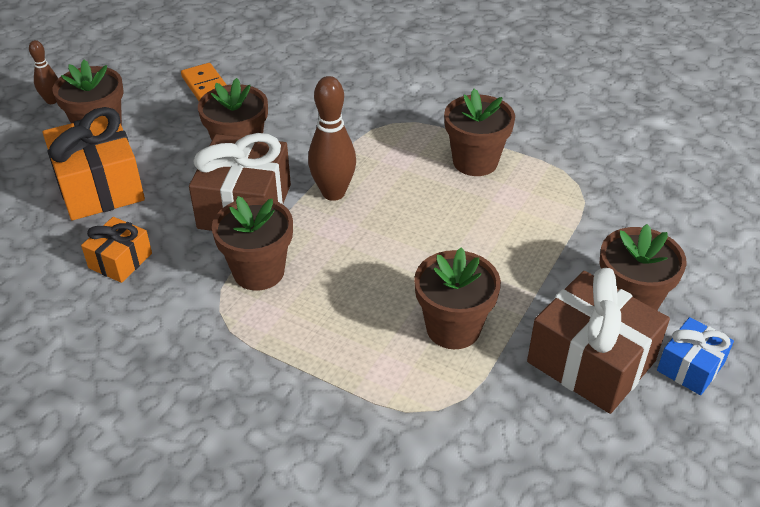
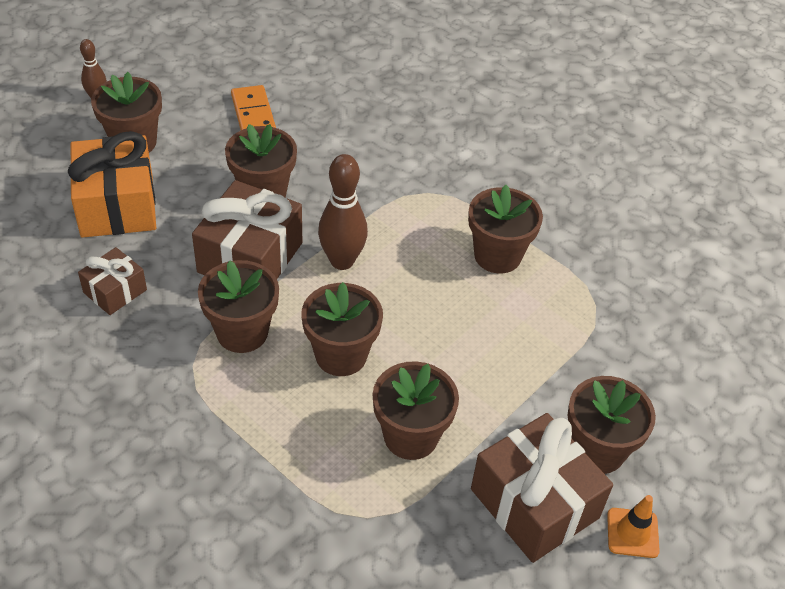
camera: 10 degrees right, 5 degrees up
(120, 260) = (115, 291): orange gift -> brown gift
(361, 272) = (341, 355): none -> brown flower pot
(690, 367) = (632, 533): blue gift -> orange traffic cone

